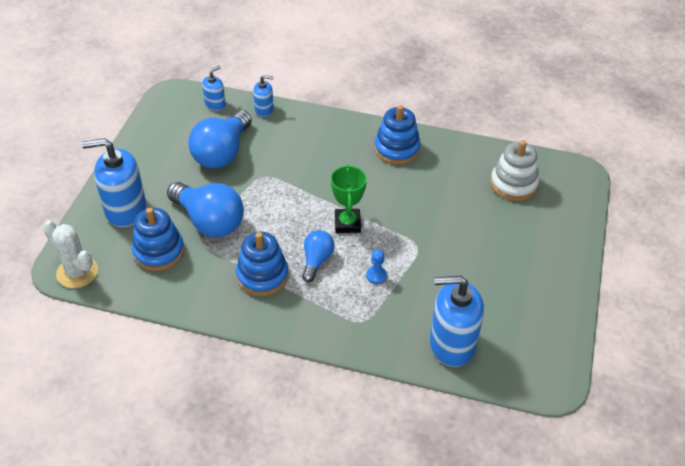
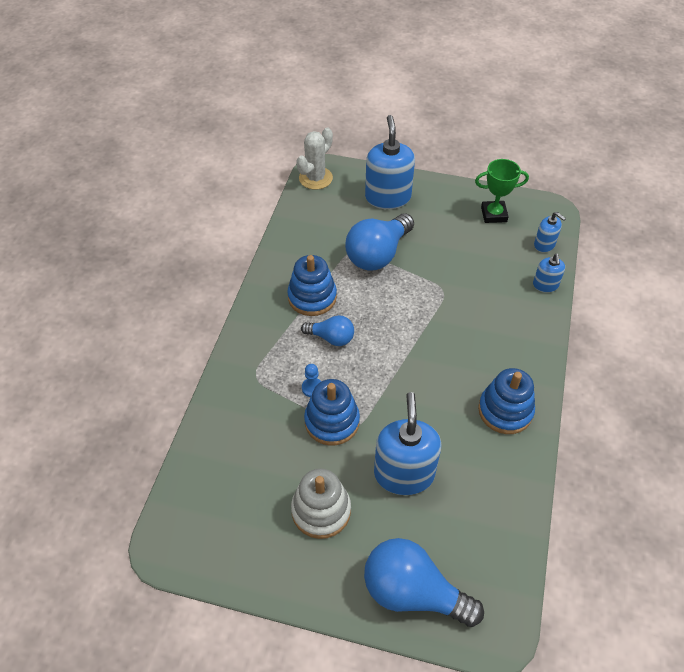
camera: 90 degrees right, 5 degrees up
(159, 251) = (339, 224): blue stacking toy -> blue stacking toy (332, 421)
(222, 153) = (471, 256): blue light bulb -> blue light bulb (413, 592)
(347, 223) = (382, 363): green trophy -> green trophy (494, 214)
(452, 344) = (223, 453): blue soap dispenser -> blue soap dispenser (404, 474)
(513, 184) = (462, 539): white stacking toy -> white stacking toy (321, 510)

